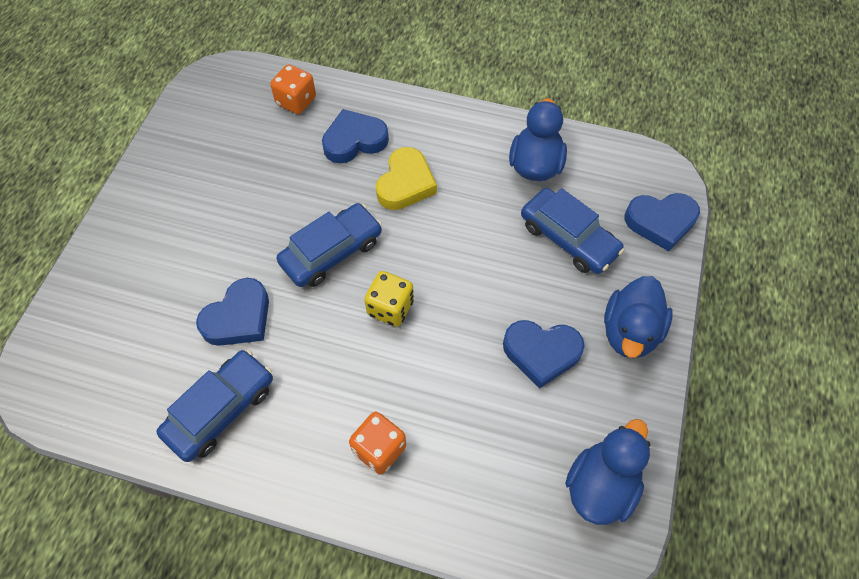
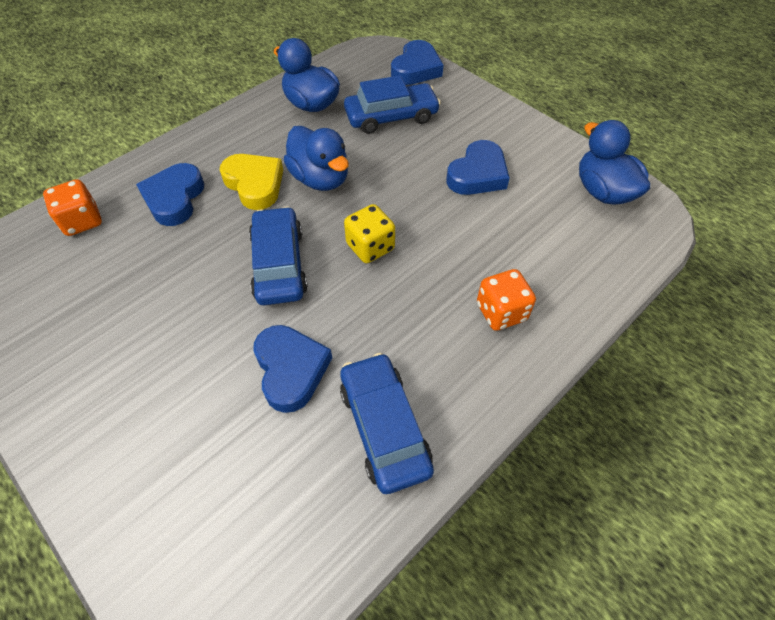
camera: 60 degrees left, 5 degrees down
(630, 332) = (492, 122): blue duck -> blue duck (320, 179)

